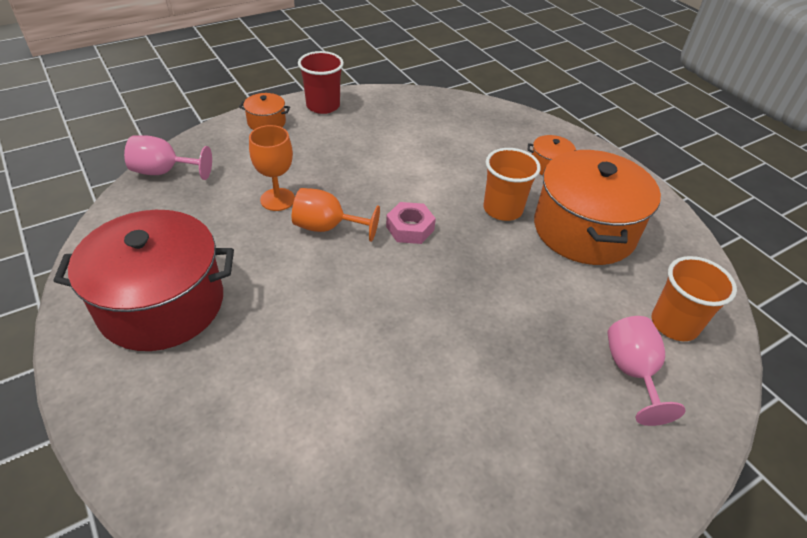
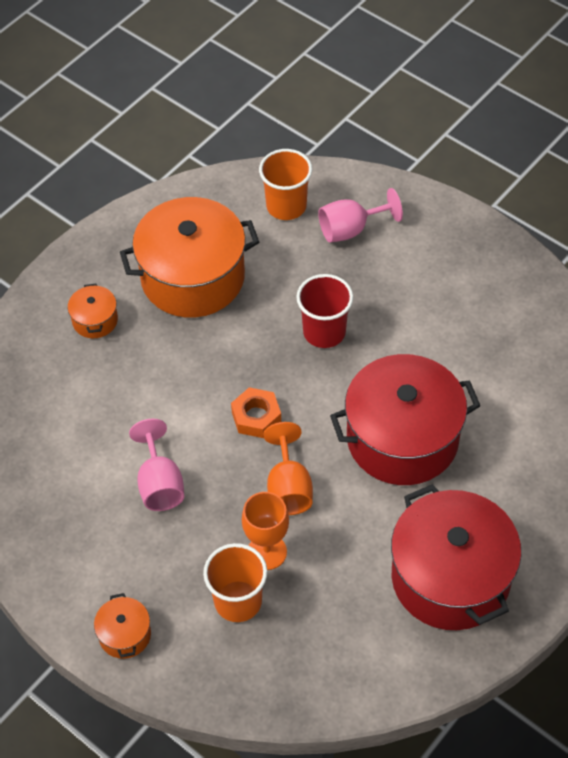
camera: 105 degrees left, 10 degrees up
(164, 172) = (272, 693): pink goblet -> pink goblet (160, 484)
(323, 106) = (59, 586): red cup -> red cup (324, 332)
(331, 321) = (402, 438): none -> red pot
(410, 228) = (256, 417): pink nut -> orange nut
(502, 209) = (190, 347): orange cup -> orange cup (238, 601)

